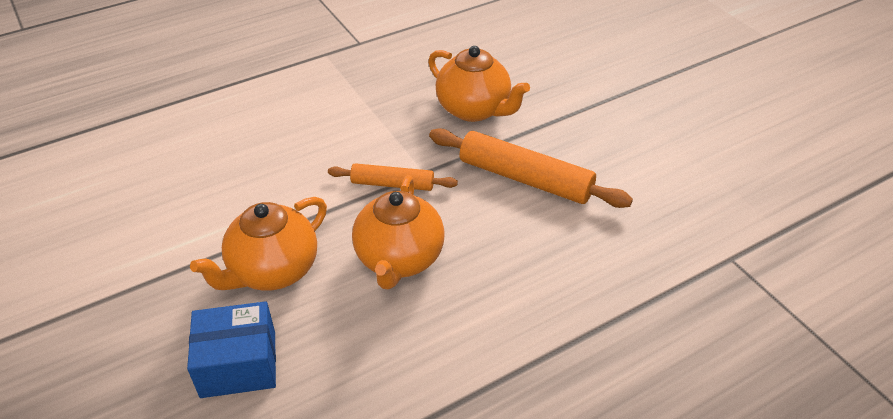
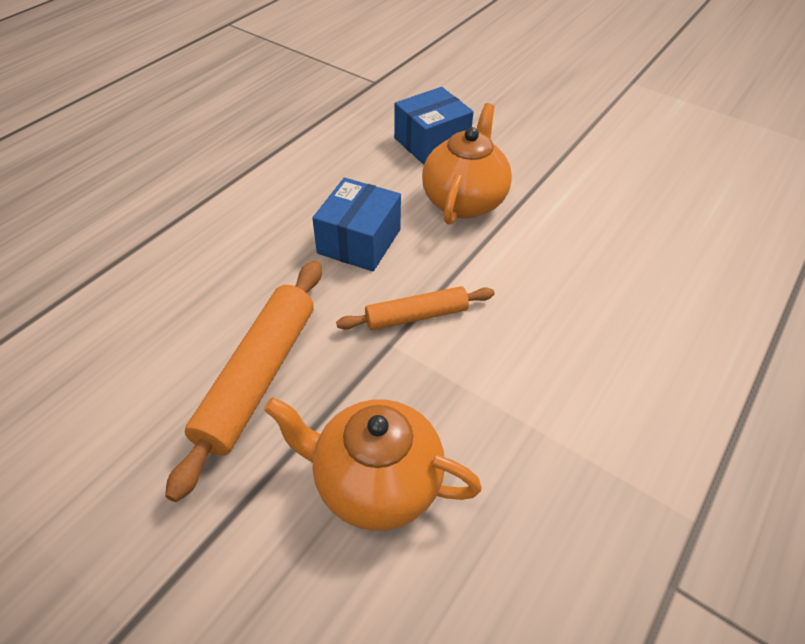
camera: 155 degrees right, 5 degrees up
(399, 259) = (359, 241): orange teapot -> blue box
(525, 179) = (258, 377): orange rolling pin -> orange rolling pin turned 75 degrees counterclockwise

